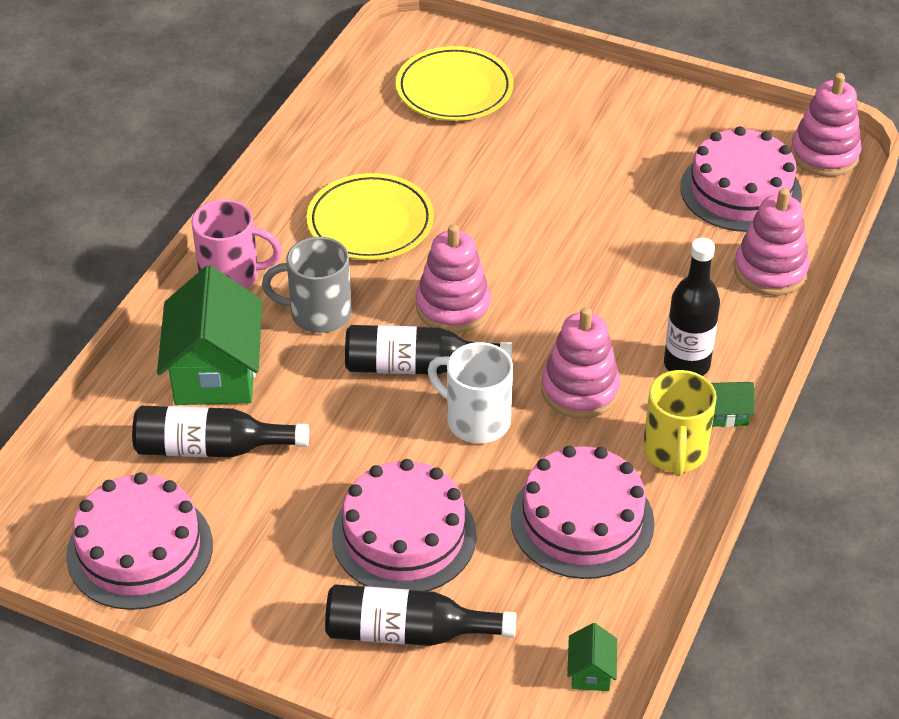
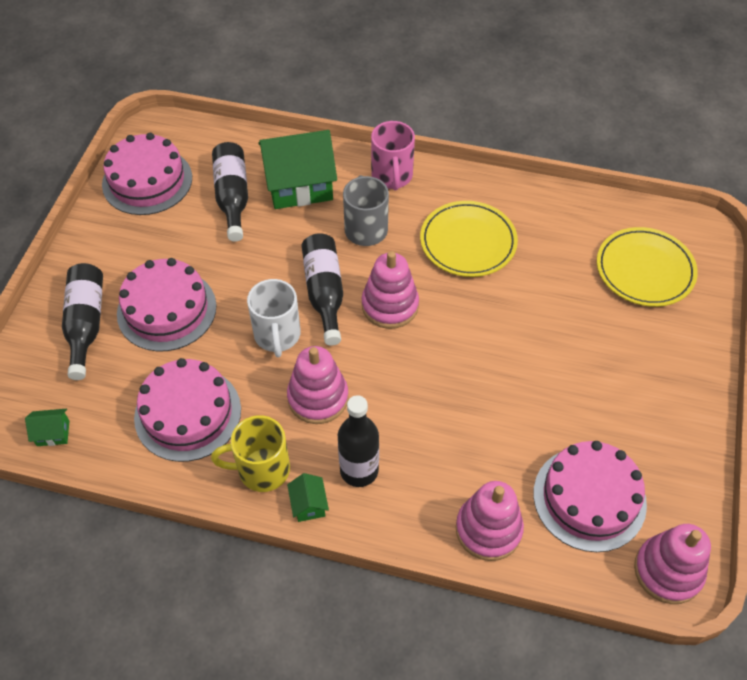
camera: 80 degrees right, 10 degrees up
(476, 420) = (277, 335): white mug -> white mug turned 150 degrees clockwise

